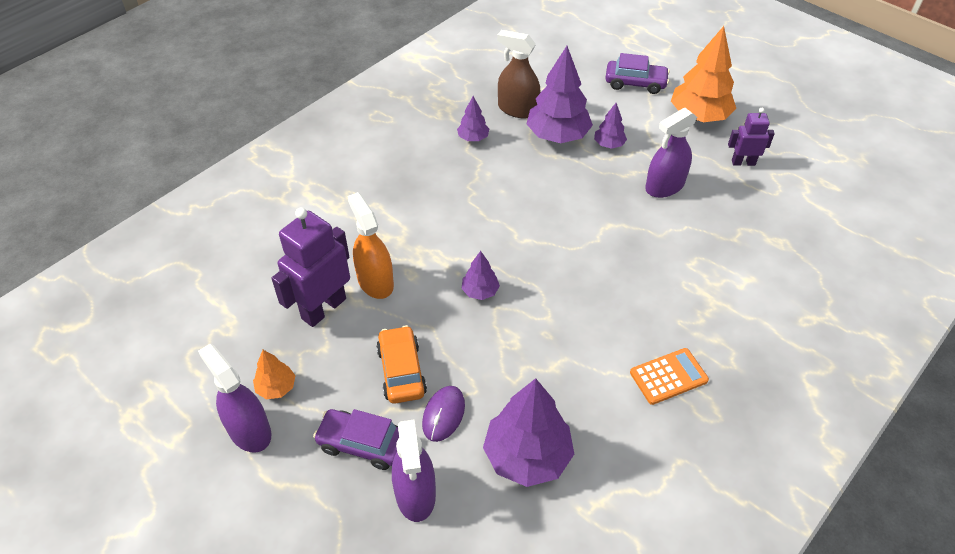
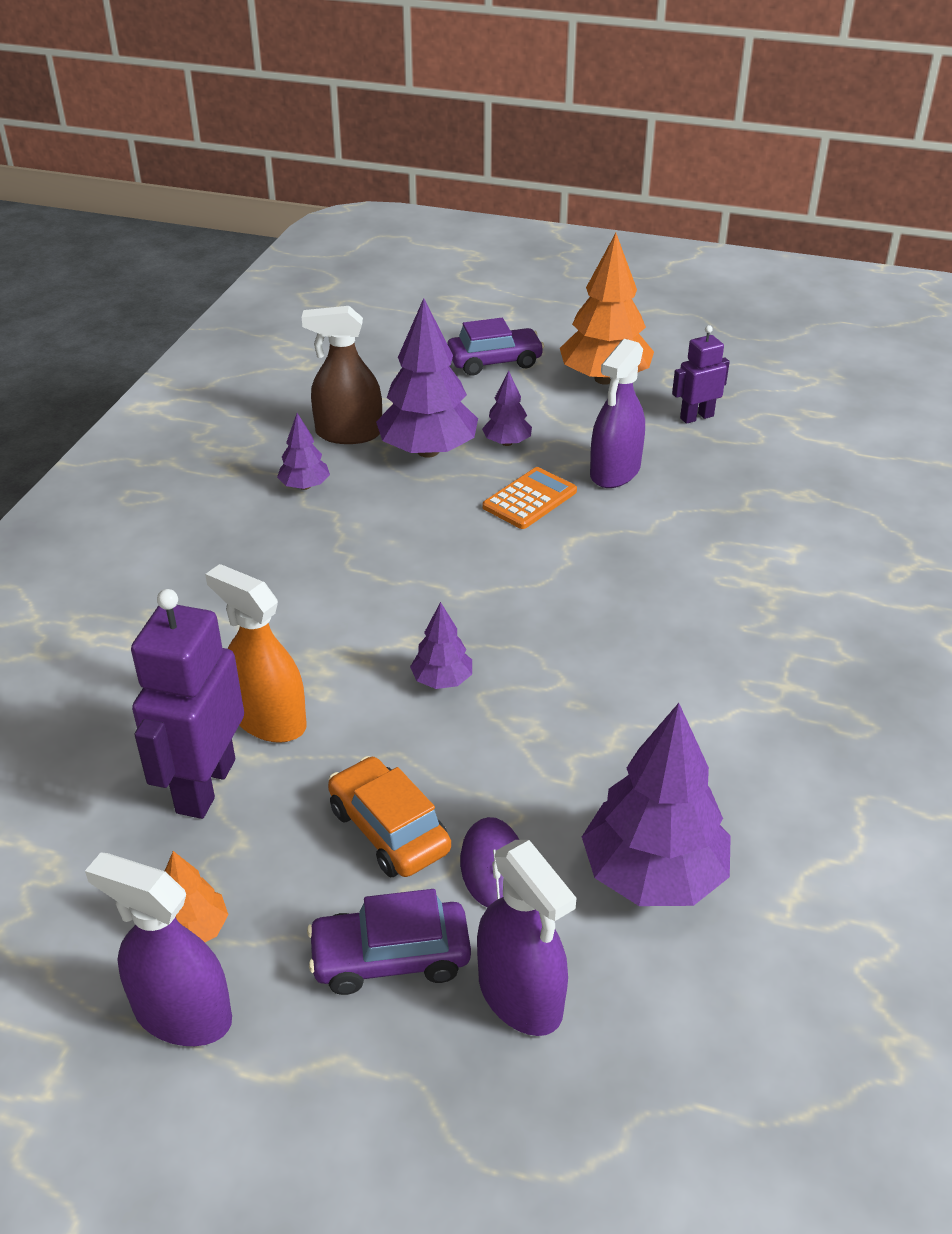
camera: 25 degrees left, 10 degrees down
(668, 376) = (776, 699): orange calculator -> orange calculator (530, 499)

